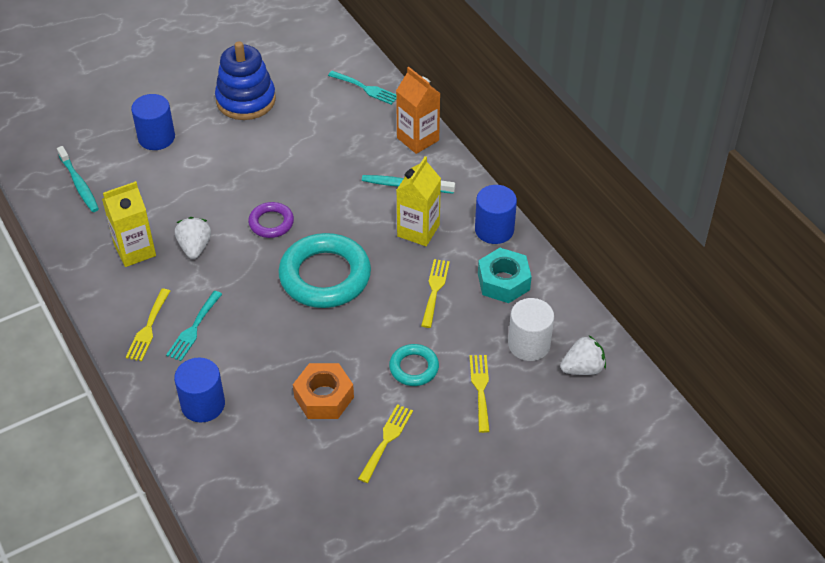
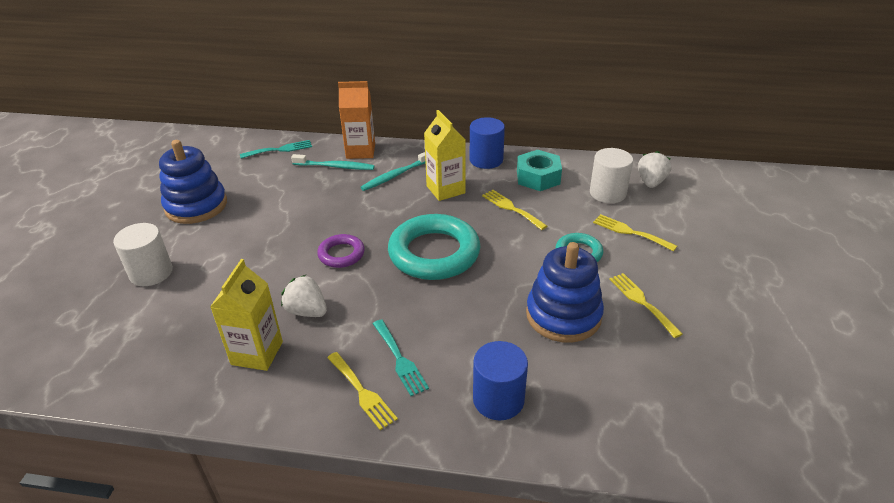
camera: 50 degrees left, 10 degrees down
(79, 184) = (120, 351): turquoise toothbrush -> turquoise toothbrush (335, 166)
(156, 138) = (151, 273): blue cylinder -> white cylinder
(324, 397) = (563, 315): orange nut -> blue stacking toy

